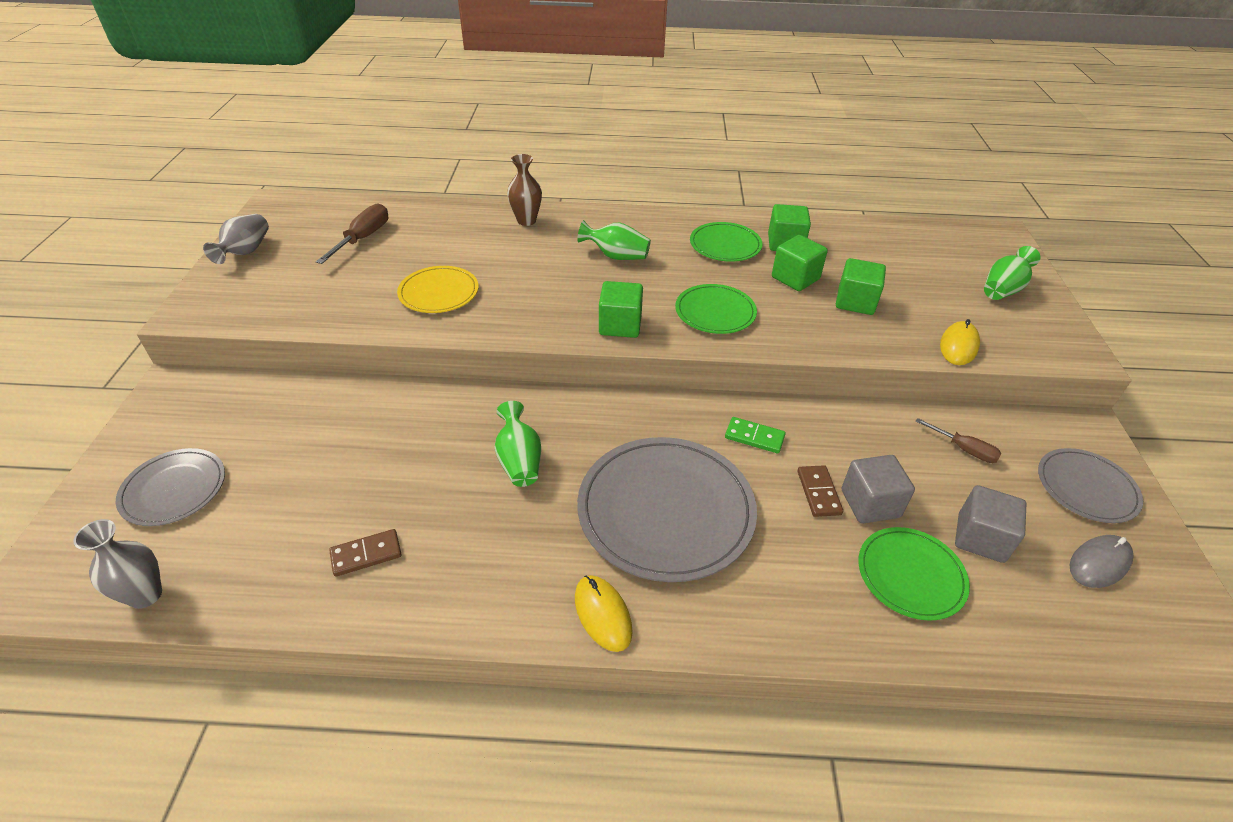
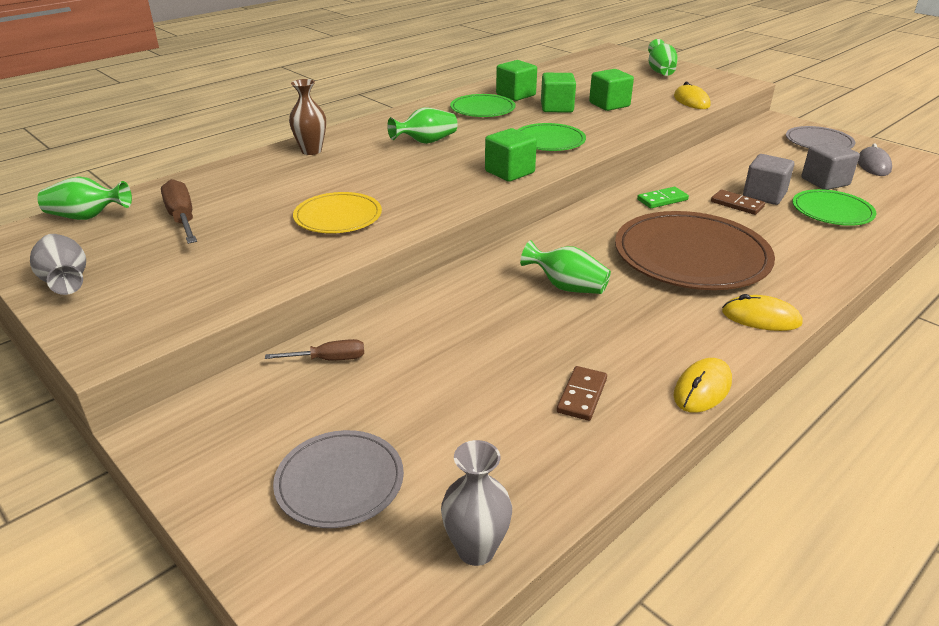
camera: 45 degrees left, 10 degrees down
(327, 207) = (87, 217): none -> green vase
(441, 626) = (702, 389): none -> yellow mouse
(666, 510) = (691, 256): grey plate -> brown plate
(964, 449) = (753, 153): brown screwdriver -> brown screwdriver (328, 359)

